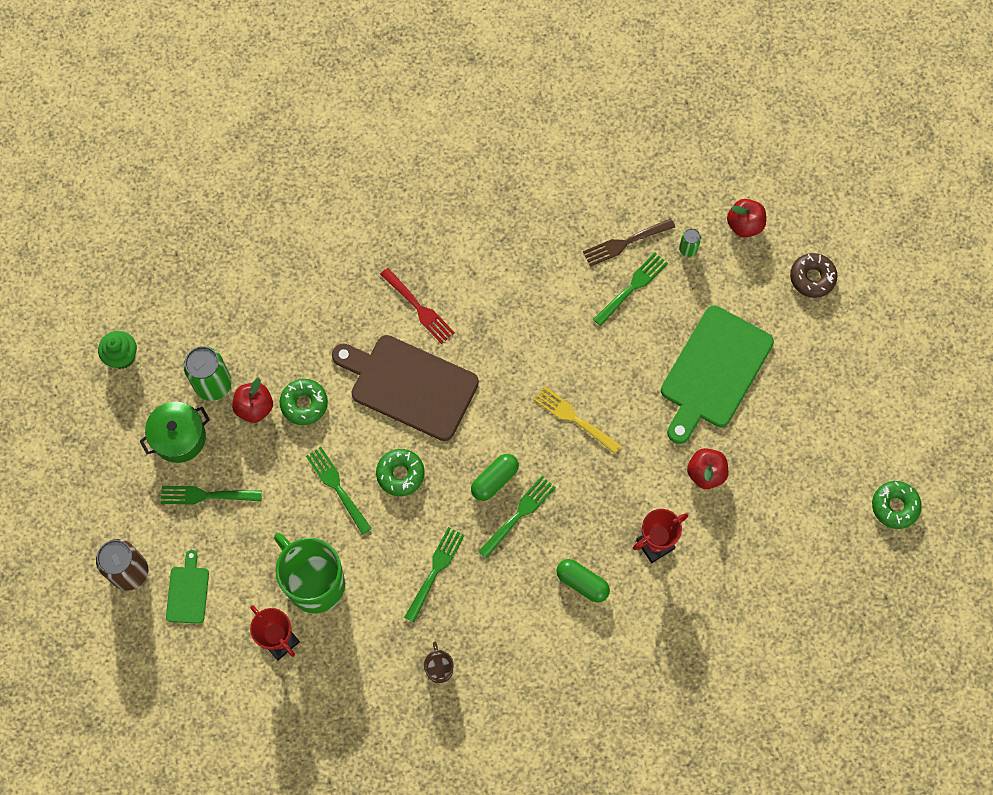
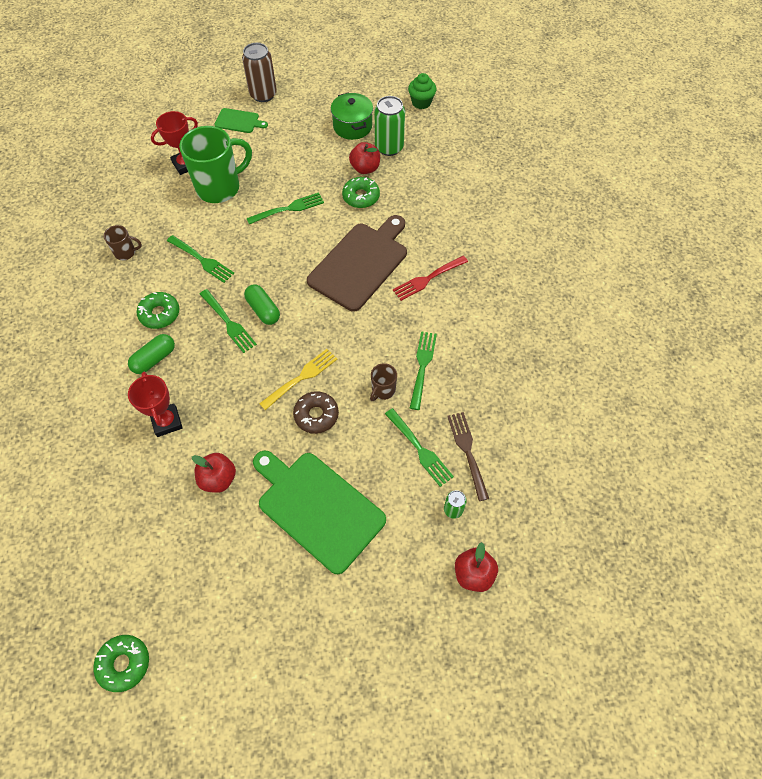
camera: 100 degrees right, 10 degrees down
(206, 495) = (305, 136): green fork -> green fork (422, 366)
(400, 474) = (287, 248): green donut -> green donut (159, 314)
(573, 333) = (383, 390): none -> brown mug
(812, 278) = (401, 635): brown donut -> brown donut (316, 415)

